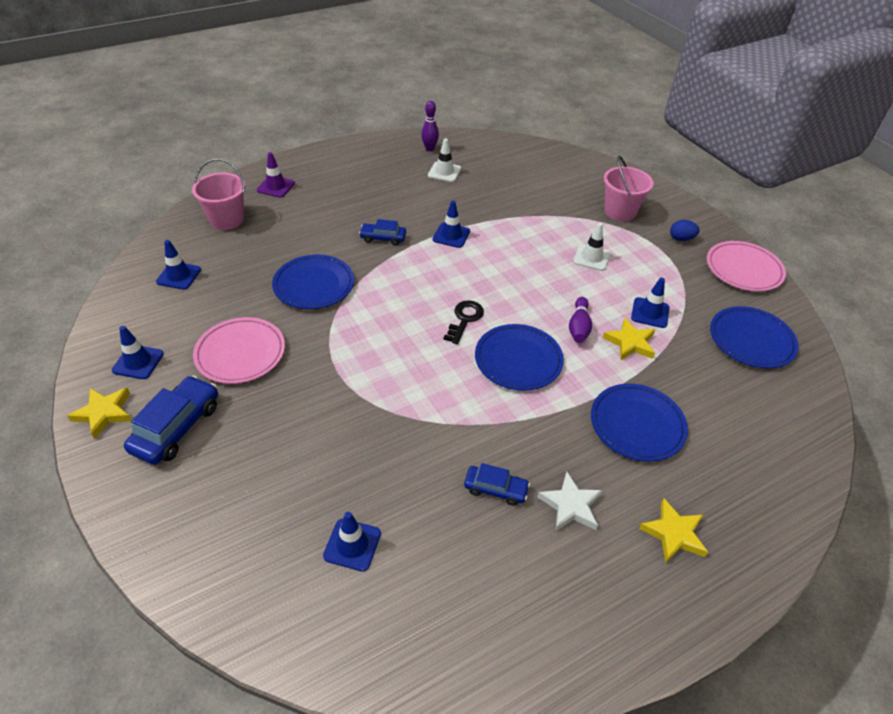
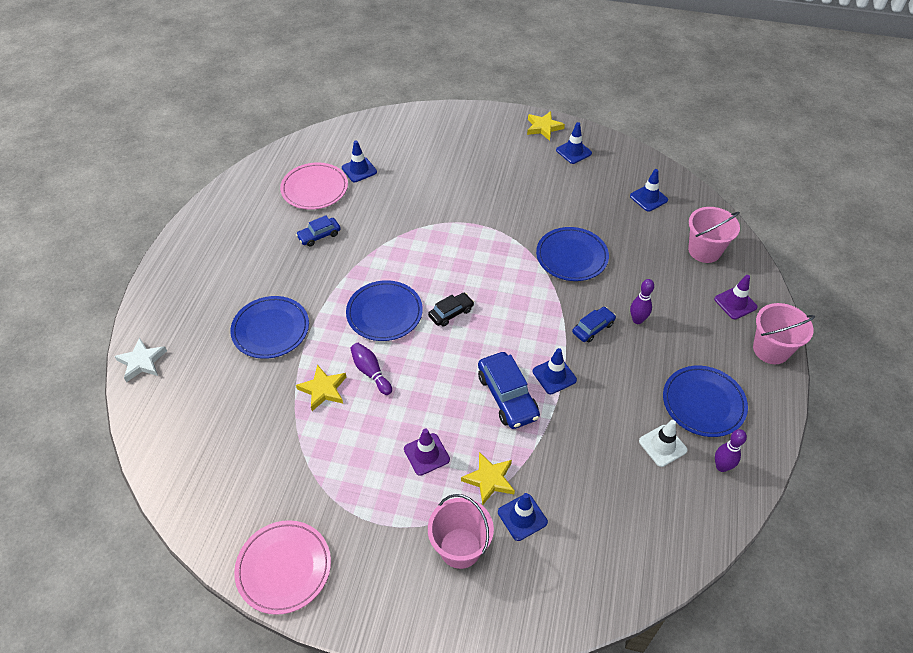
camera: 135 degrees right, 5 degrees up
(177, 427) = (503, 147): blue car -> blue car (507, 396)
(240, 353) = (537, 192): pink plate -> pink plate (314, 189)
(307, 160) = (771, 349): none -> pink bucket
(348, 221) = (637, 320): none -> purple bowling pin
(464, 319) = (451, 313): black key -> black car
(570, 505) = (273, 257): white star -> white star (142, 362)
(591, 257) = (426, 454): white traffic cone -> purple traffic cone
(650, 313) = (330, 432): blue traffic cone -> blue traffic cone (522, 517)
(673, 533) = (206, 284): yellow star -> yellow star (489, 479)
(681, 239) = (371, 560): blue egg -> none
(751, 340) = (231, 473): blue plate -> blue plate (703, 403)

